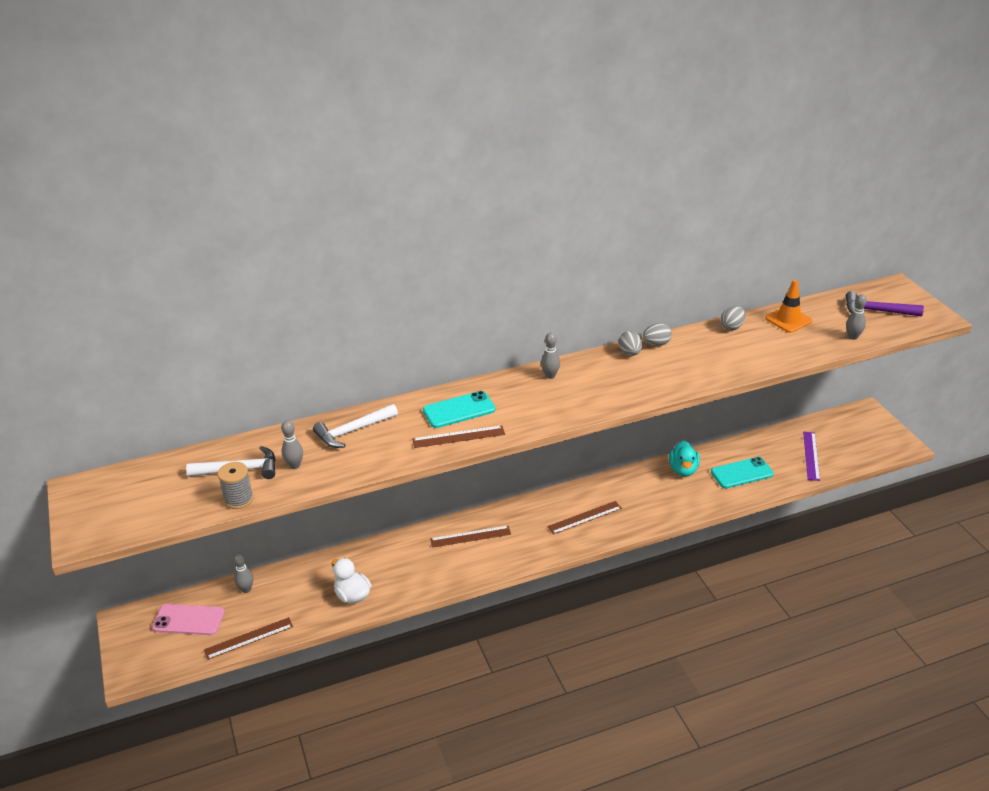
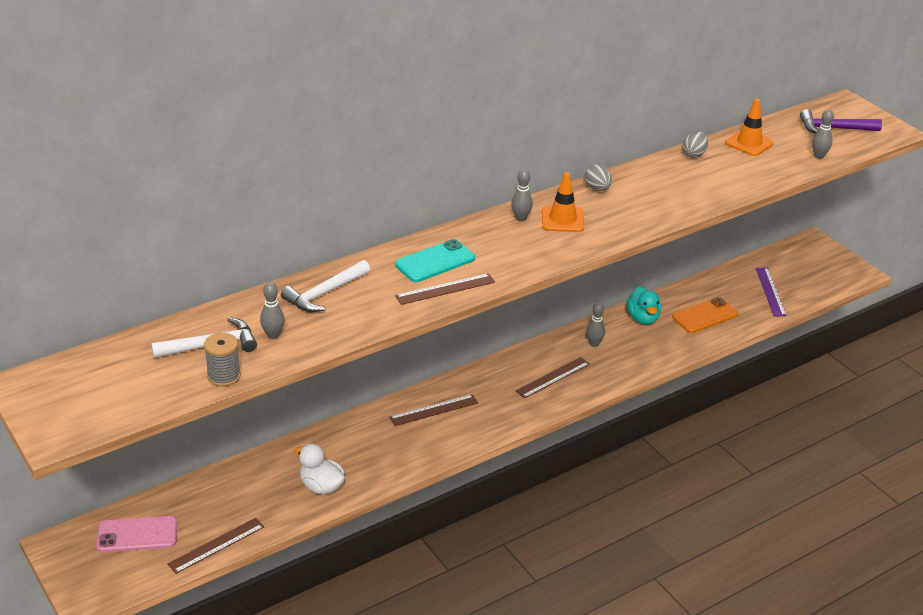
camera: 15 degrees left, 0 degrees up
(246, 589) = (194, 494): grey bowling pin -> grey bowling pin (594, 344)
(587, 380) = (562, 219): none -> orange traffic cone
(656, 344) = (621, 177): grey egg -> none
(741, 473) = (704, 316): turquoise phone -> orange phone

